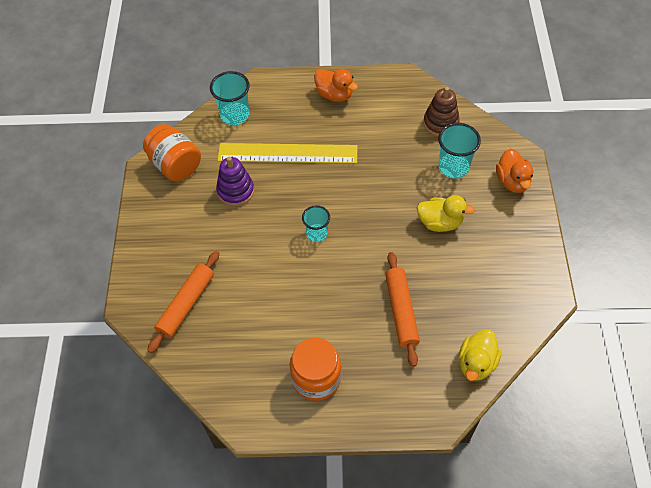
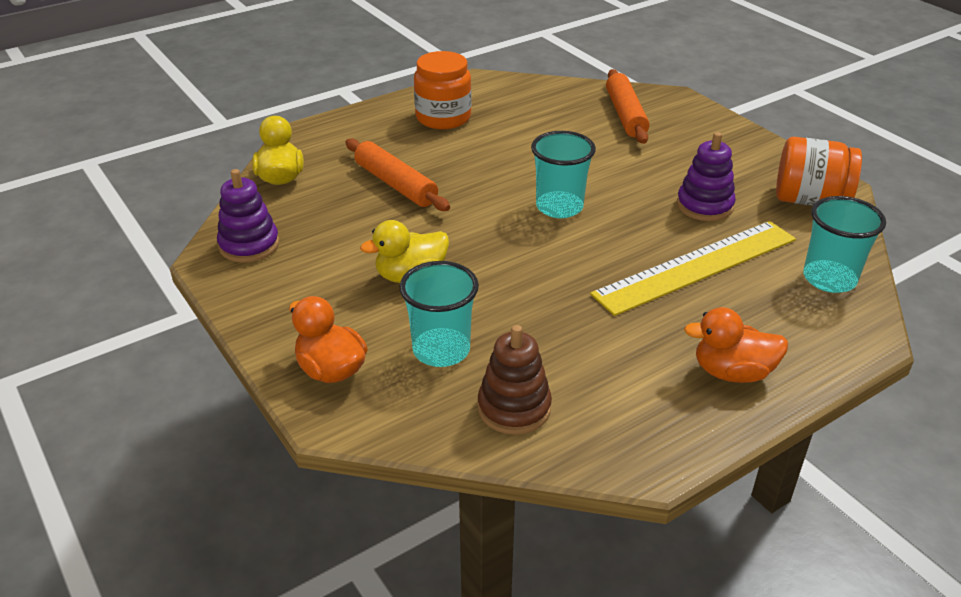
camera: 145 degrees right, 20 degrees down
(317, 233) = (559, 207): turquoise cup -> turquoise cup, size x1.53
(522, 298) = (249, 245): none -> purple stacking toy

